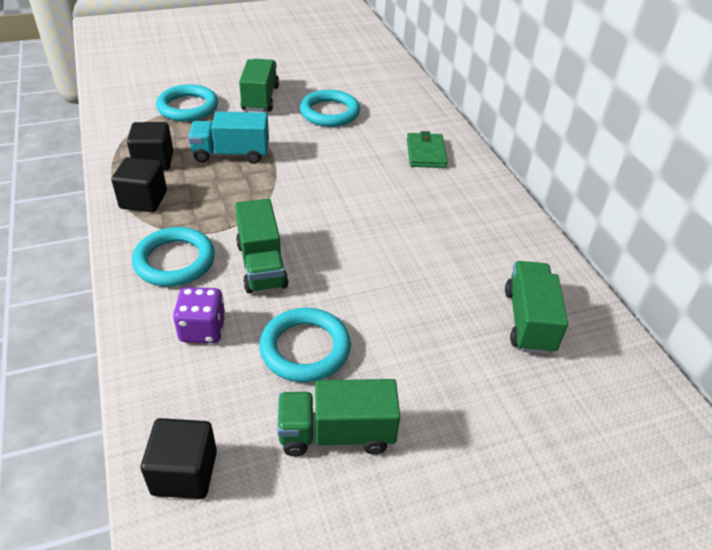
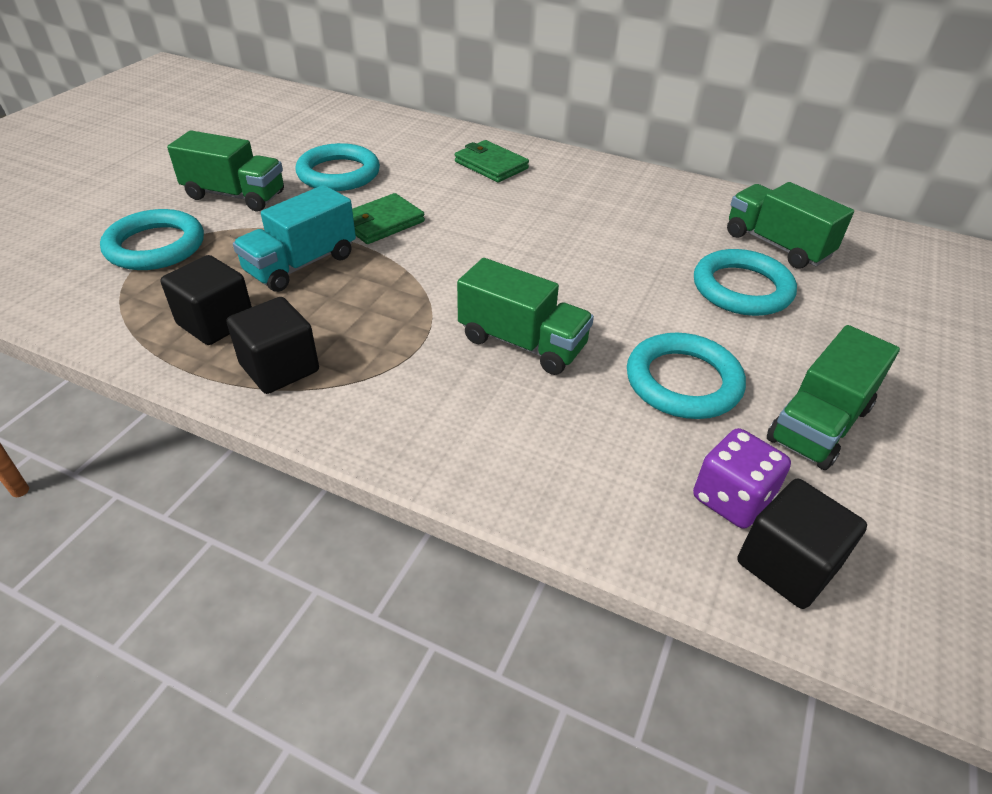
camera: 45 degrees left, 0 degrees up
(175, 261) = (431, 400): turquoise ring -> turquoise ring (742, 288)
(202, 329) = (575, 438): purple dice -> purple dice (731, 499)
(260, 98) = (235, 195): green truck -> green truck turned 150 degrees clockwise
(304, 154) = (382, 223): none -> green wallet

